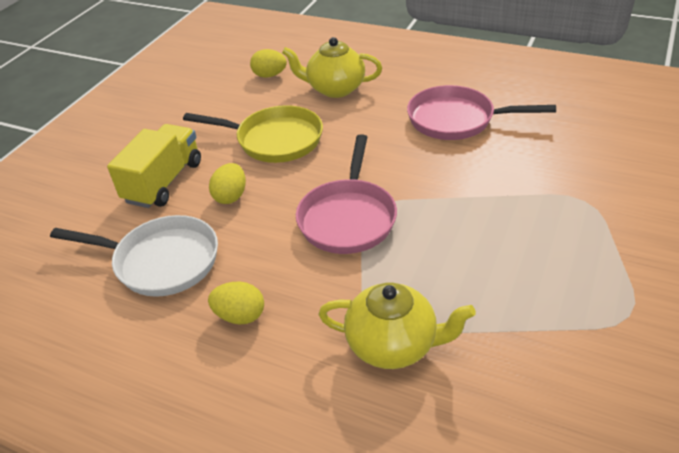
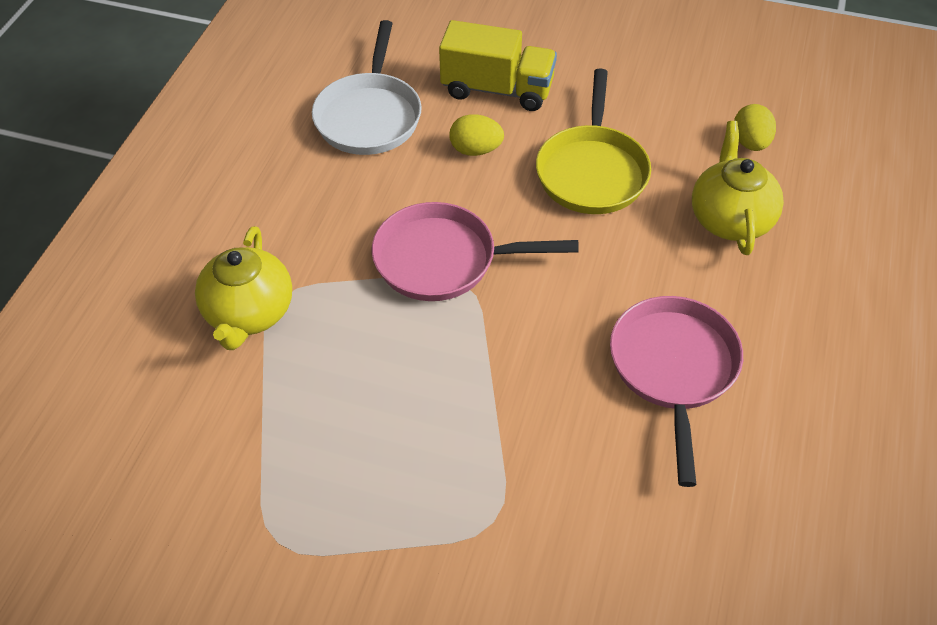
camera: 80 degrees right, 10 degrees up
(240, 316) = (293, 189): yellow egg -> none

